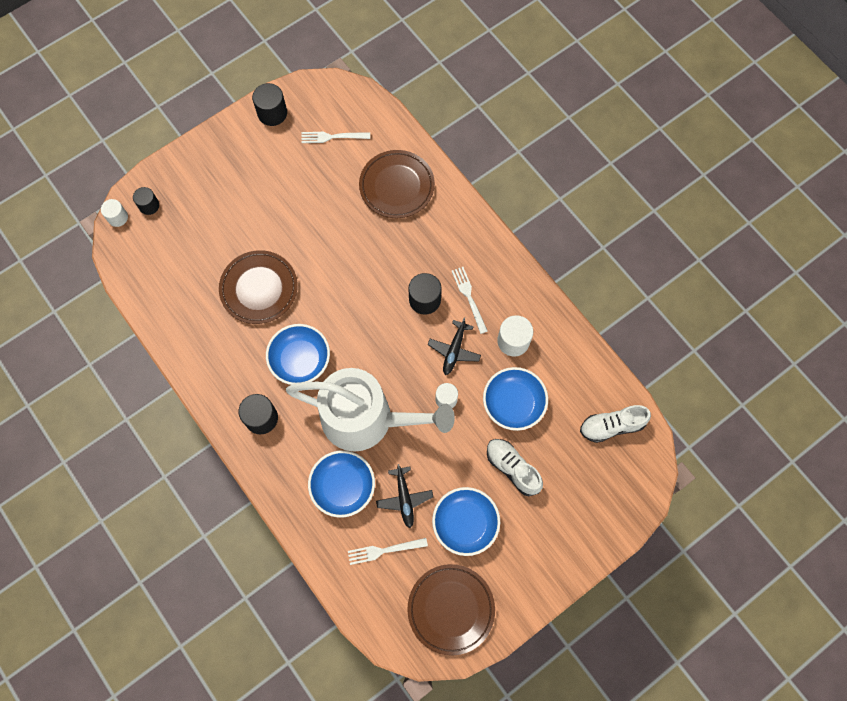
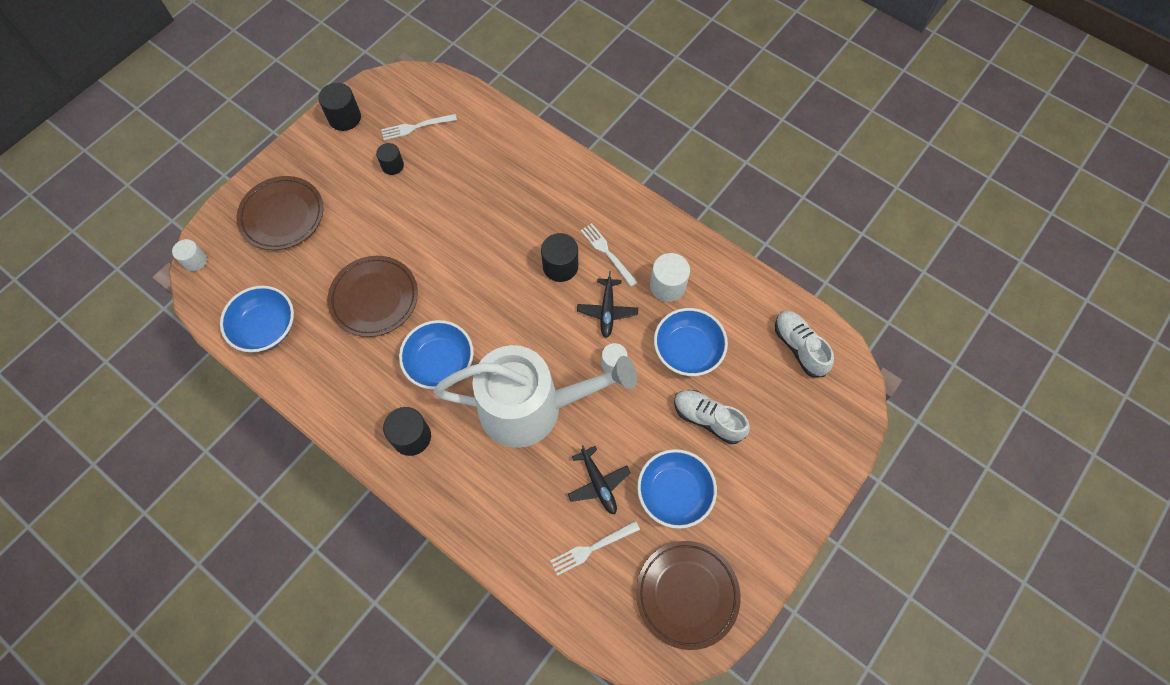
camera: 15 degrees left, 5 degrees down
(149, 205) = (228, 240): black cylinder -> black cylinder (392, 165)
(343, 487) = (525, 489): blue bowl -> blue bowl (265, 327)
(397, 186) = (498, 160): brown plate -> brown plate (282, 216)
(611, 426) = (799, 347): white shoe -> white shoe turned 90 degrees clockwise

